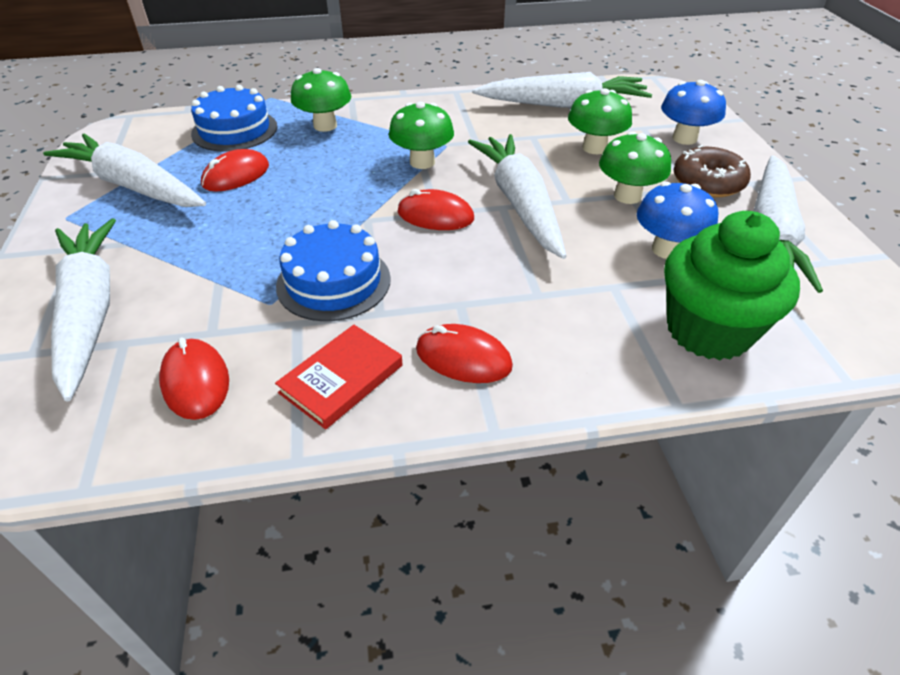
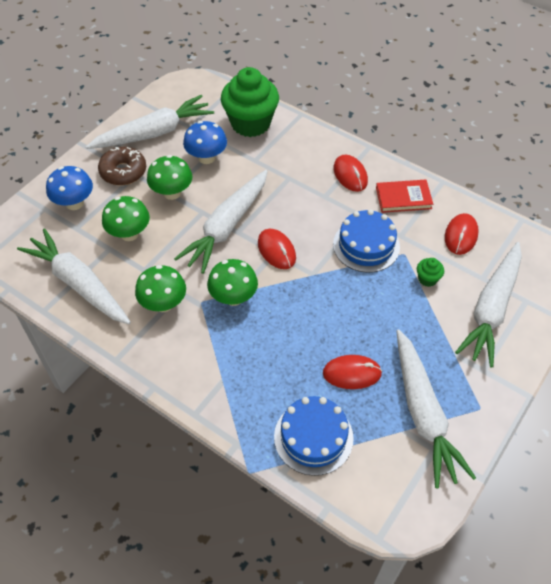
camera: 135 degrees left, 10 degrees up
(211, 294) = (427, 279): none -> green cupcake
(325, 126) = (248, 389): green mushroom -> green mushroom (163, 304)

